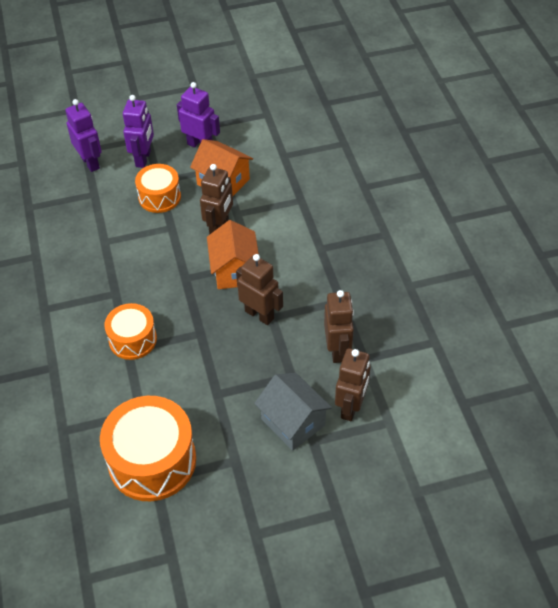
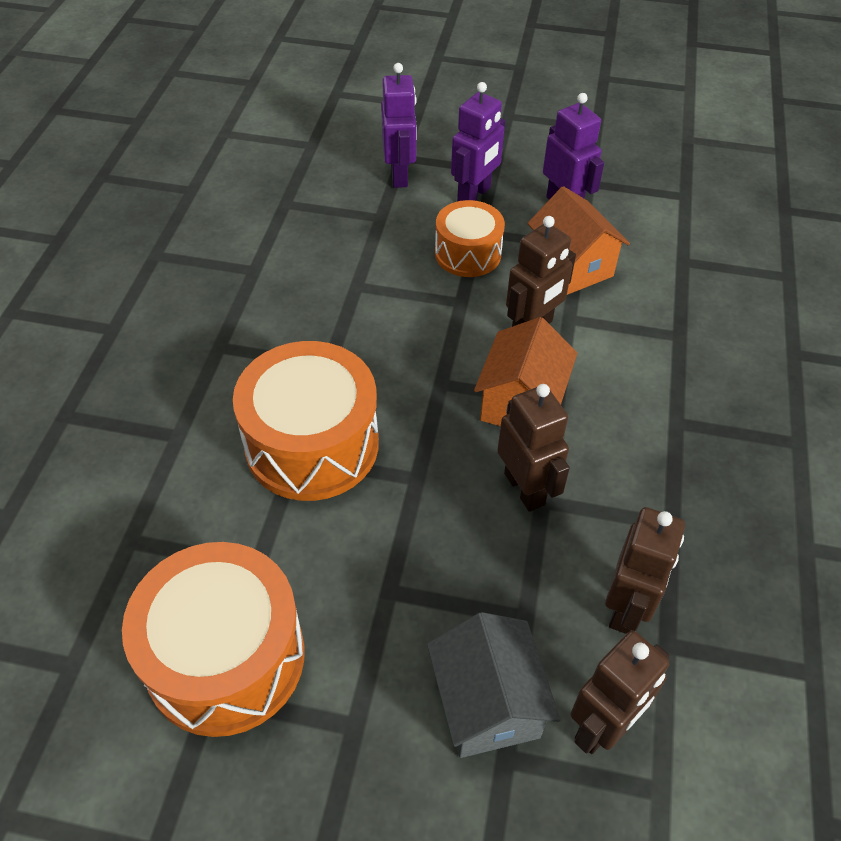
camera: 25 degrees right, 0 degrees up
(133, 339) = (312, 444): orange drum -> orange drum, size x1.68

